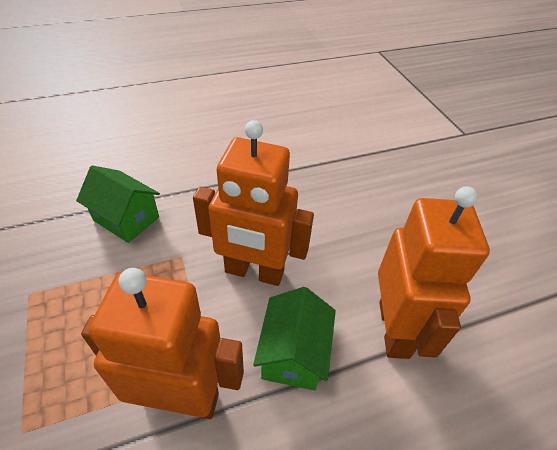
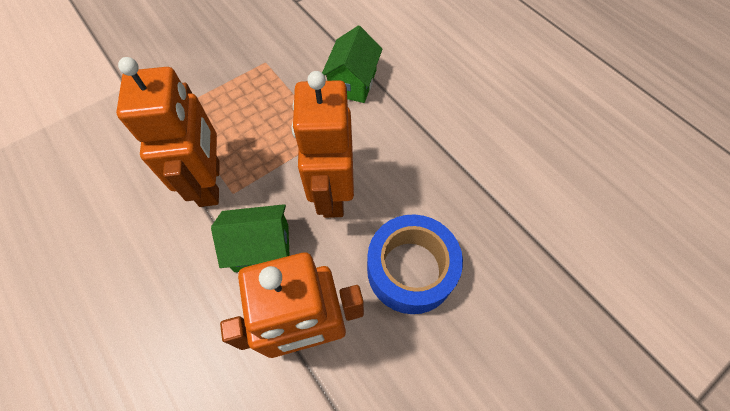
camera: 75 degrees right, 15 degrees up
(352, 236) = (410, 270): none -> blue tape

